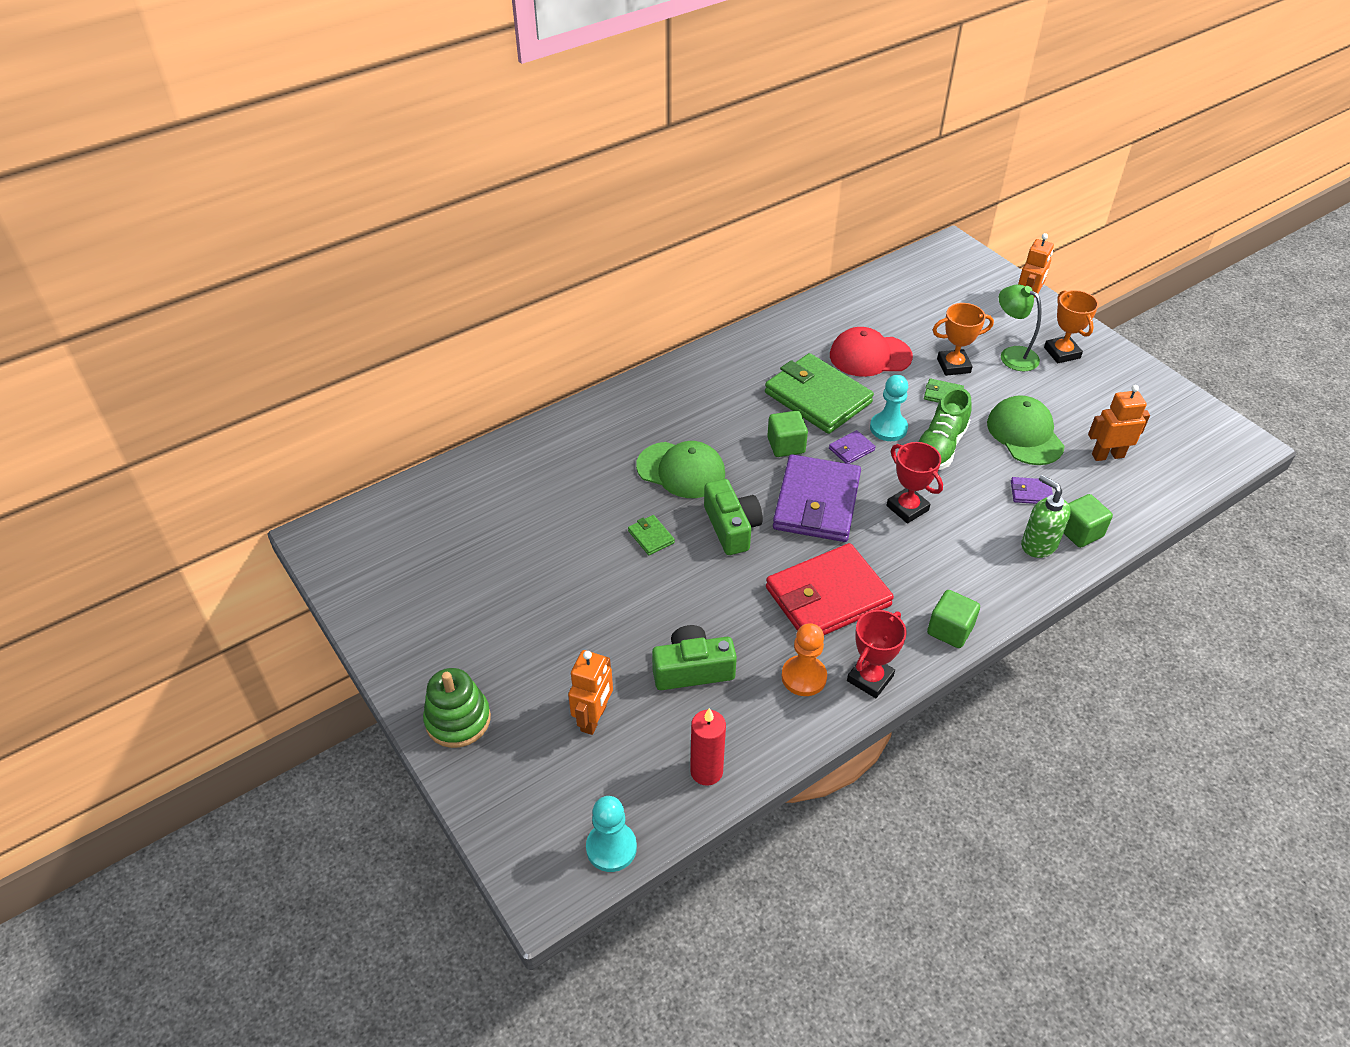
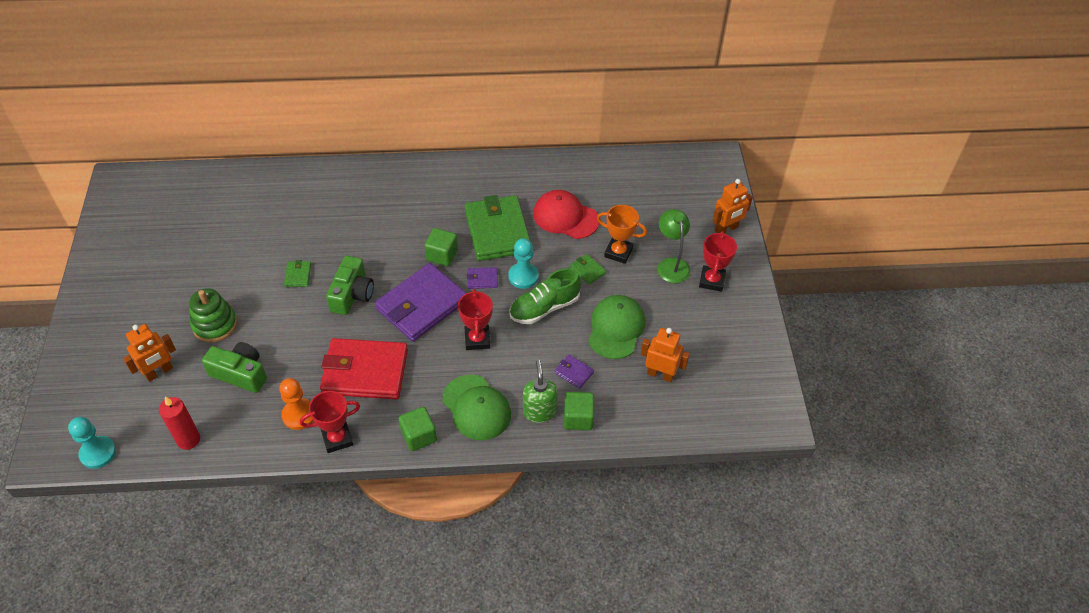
camera: 30 degrees right, 5 degrees up
(458, 720) = (89, 332): green stacking toy -> green stacking toy (215, 325)
(681, 470) = (359, 239): green cap -> green cap (476, 407)
(1062, 353) = (711, 280): orange trophy -> red trophy

